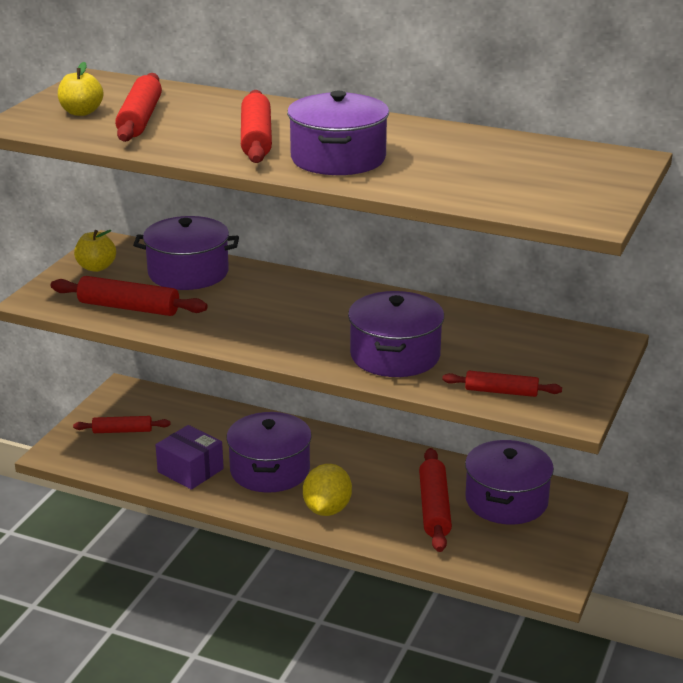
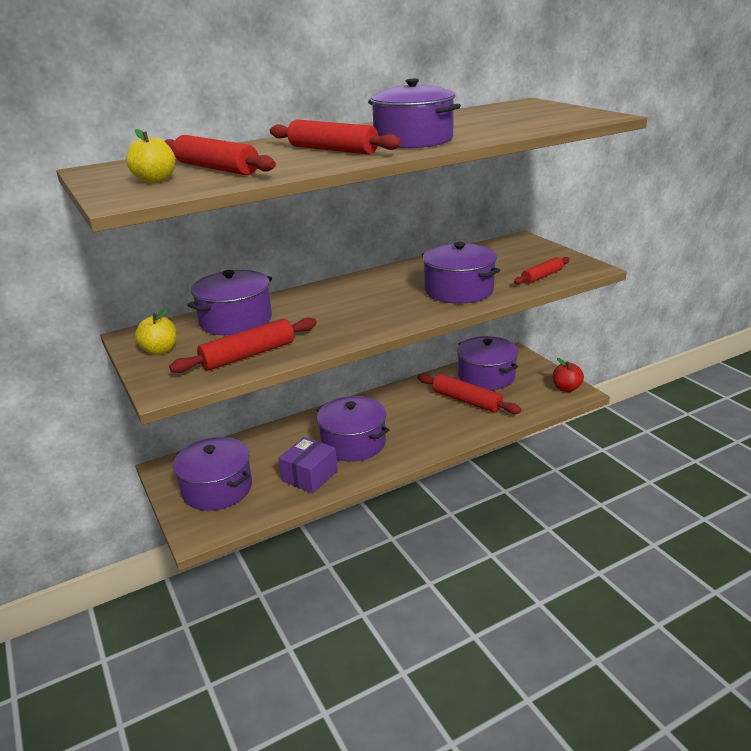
camera: 50 degrees left, 0 degrees up
(122, 431) = (217, 488): red rolling pin -> purple pot
(190, 470) = (309, 476): purple box -> purple box turned 45 degrees counterclockwise
(327, 509) = (423, 438): yellow lemon -> none
(554, 571) = (566, 388): none -> red apple

